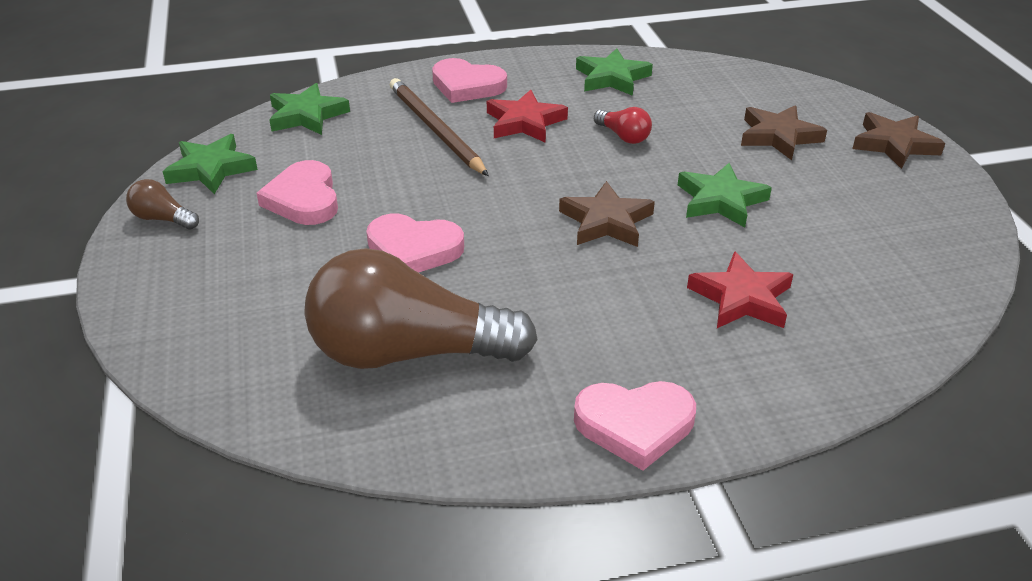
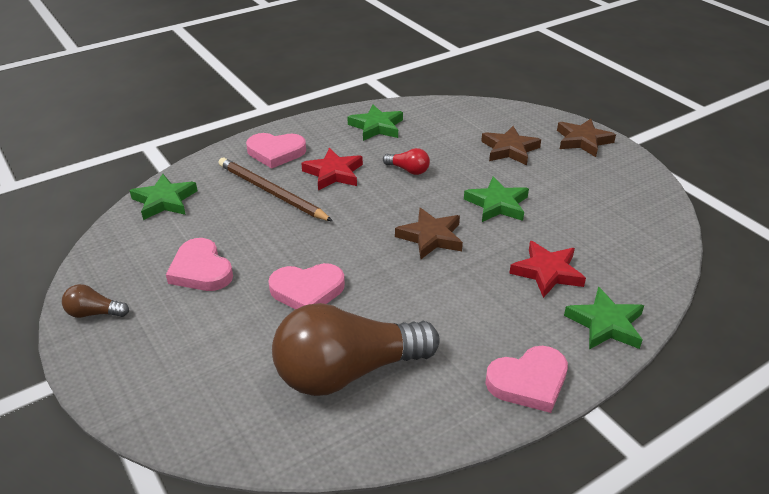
camera: 20 degrees left, 0 degrees up
(211, 169) = (111, 262): green star -> green star (605, 324)

